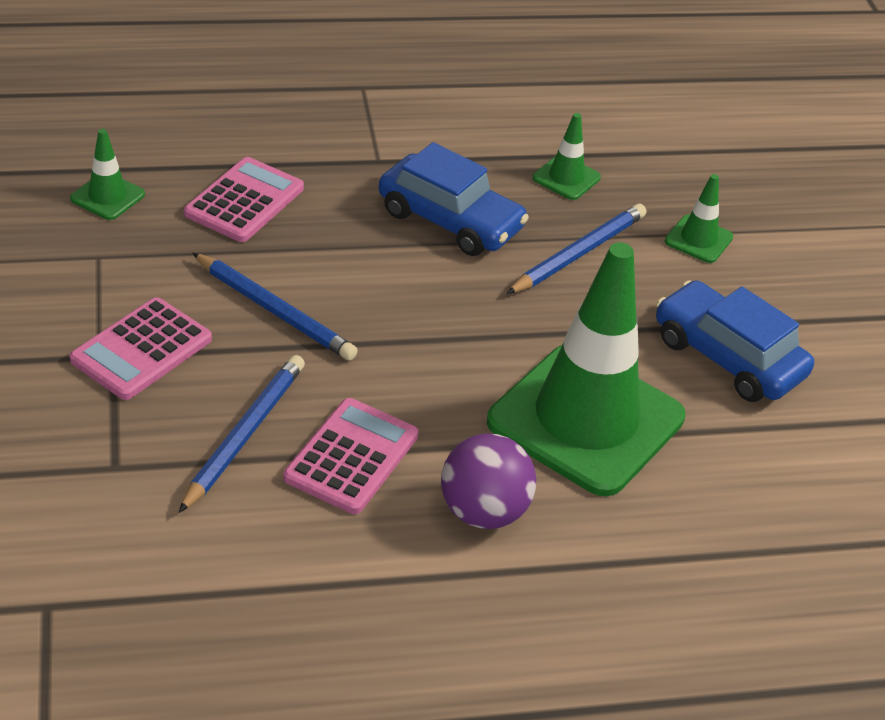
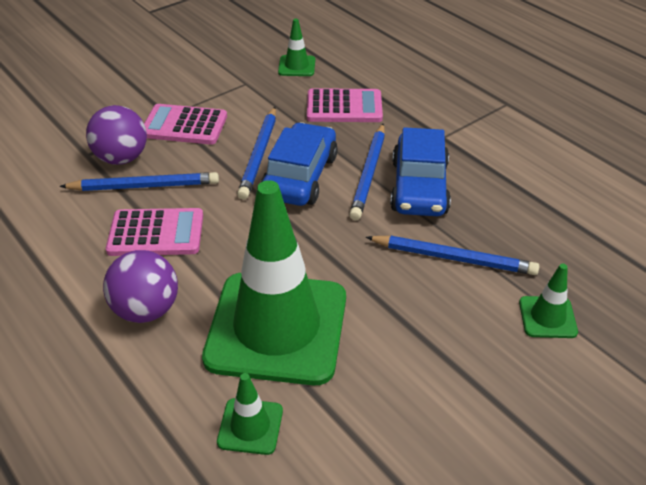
camera: 65 degrees right, 0 degrees up
(159, 435) = (121, 158): none -> purple ball
(394, 243) = (369, 174): none -> blue pencil
(566, 178) = (531, 221): green traffic cone -> green traffic cone (250, 426)
(727, 357) = (422, 386): blue car -> blue car (300, 176)

